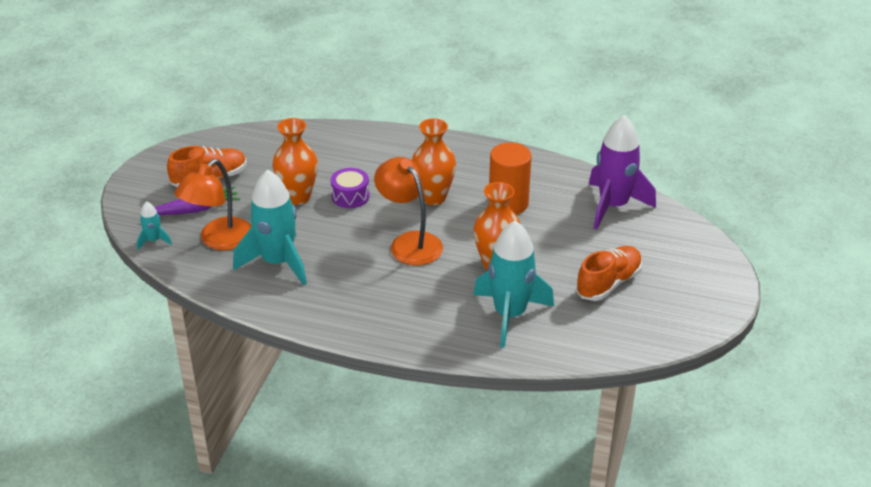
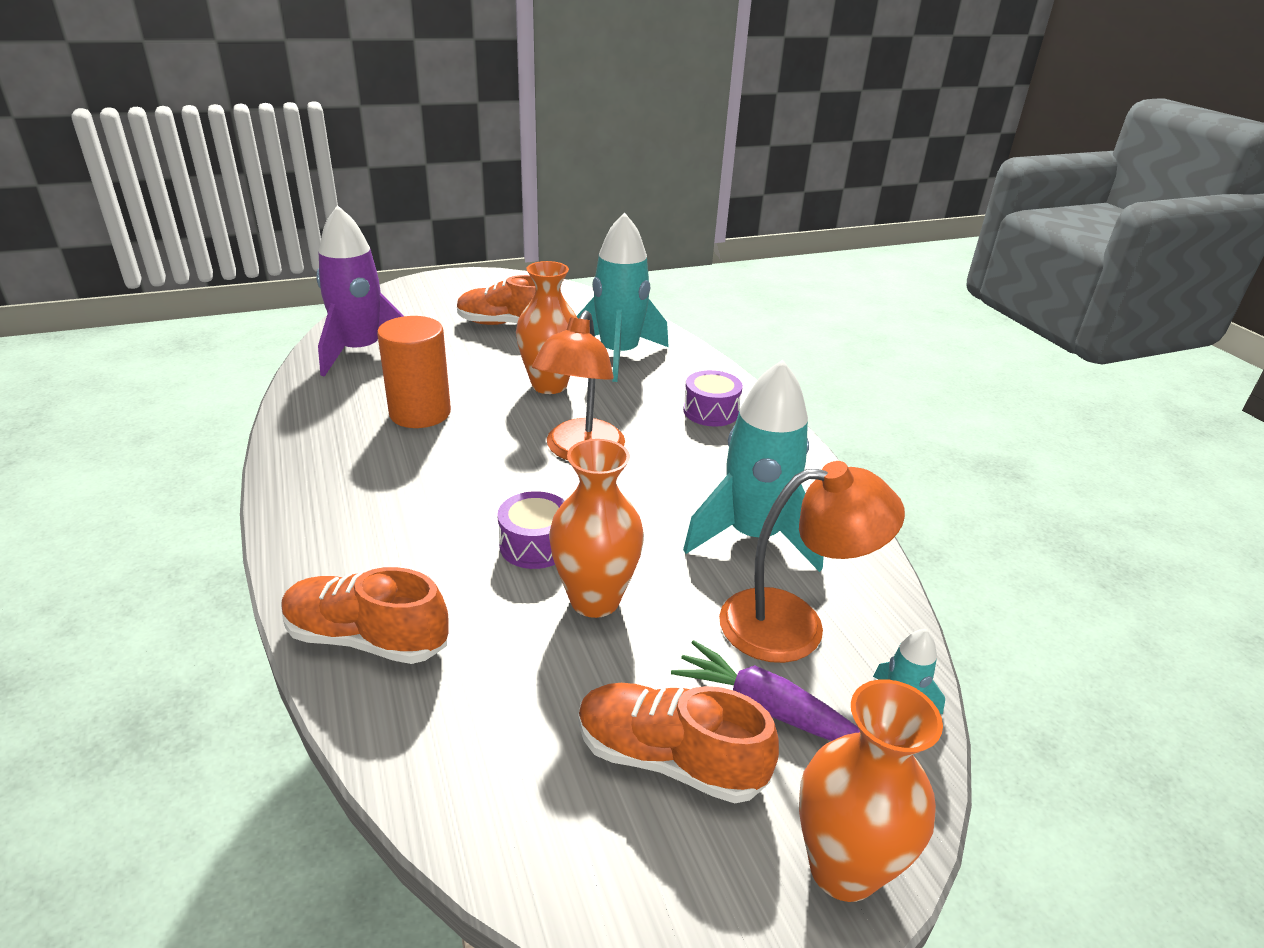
camera: 130 degrees left, 5 degrees down
(344, 139) = (367, 639): none -> orange shoe
(396, 315) = (711, 411): none -> purple drum
(433, 197) = (462, 471): orange vase -> orange vase (843, 868)

